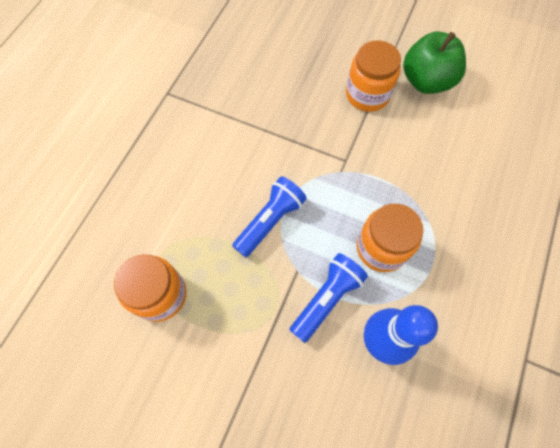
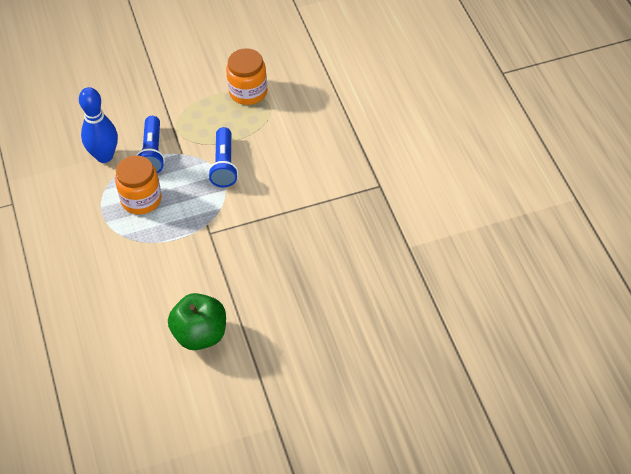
camera: 140 degrees right, 15 degrees down
(367, 95) = (236, 290): orange jar -> none

